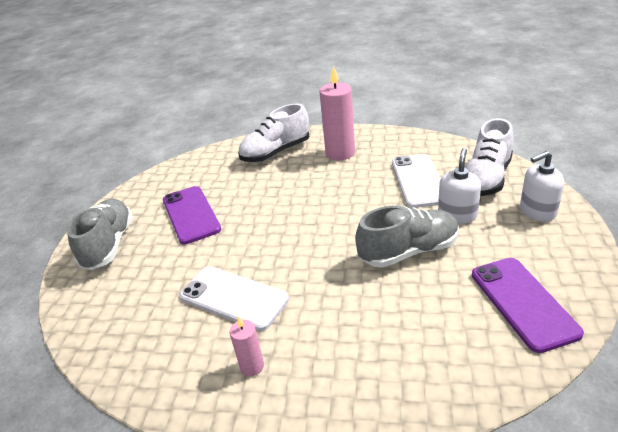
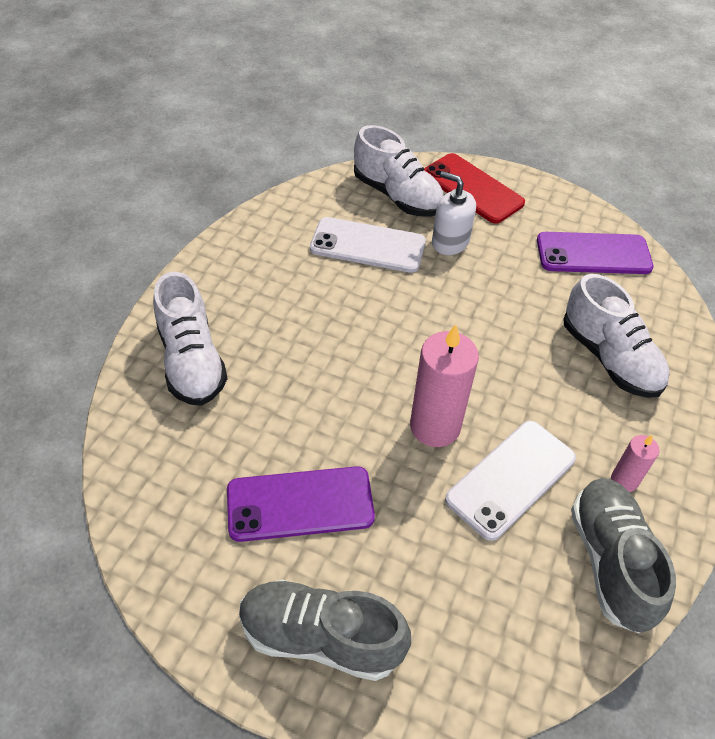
camera: 80 degrees left, 15 degrees up
(340, 153) = (250, 292): pink candle -> pink candle (435, 426)
(387, 336) = (609, 358): none -> white shoe
(408, 251) = (493, 300): grey shoe -> grey shoe (610, 561)
(537, 211) = (472, 188): white soap dispenser -> red phone

